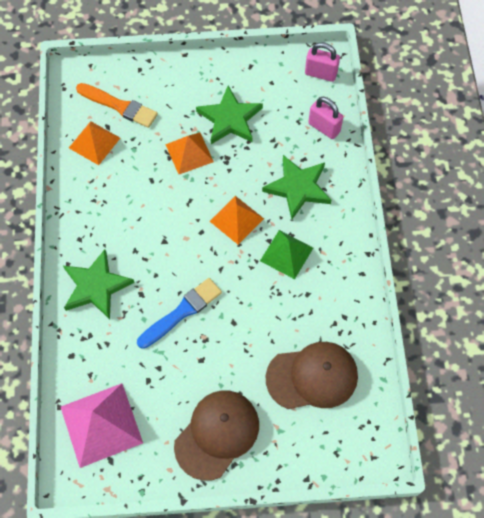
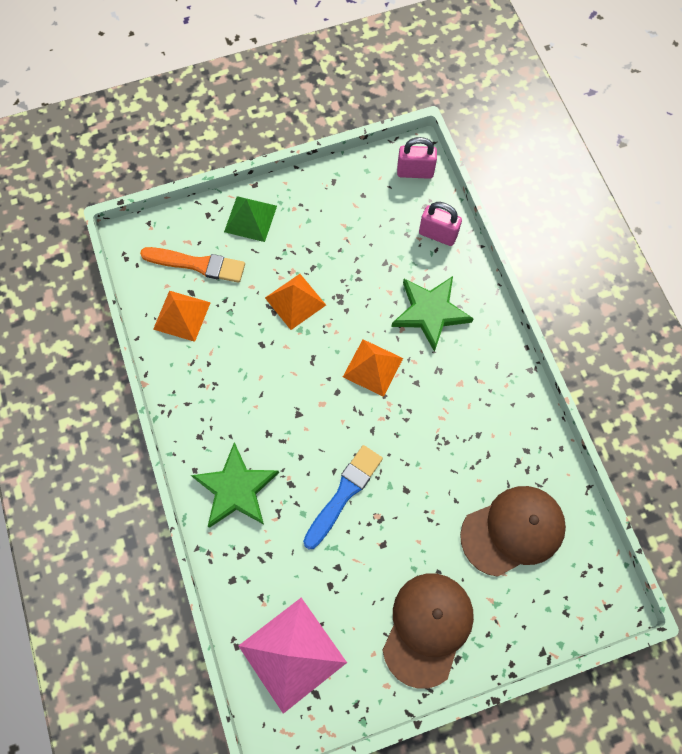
camera: 15 degrees left, 5 degrees up
(230, 119) = (329, 249): green star -> none
(286, 254) = (441, 394): green pyramid -> green pyramid (250, 218)

